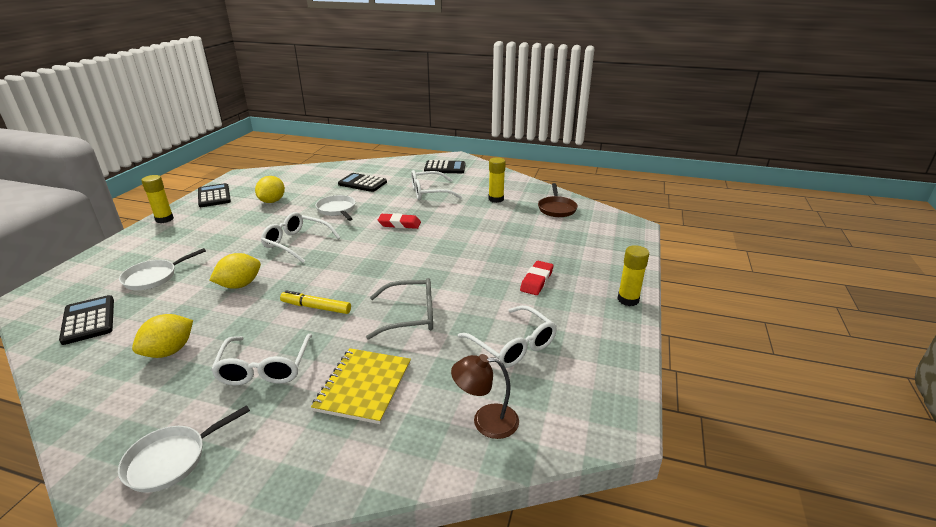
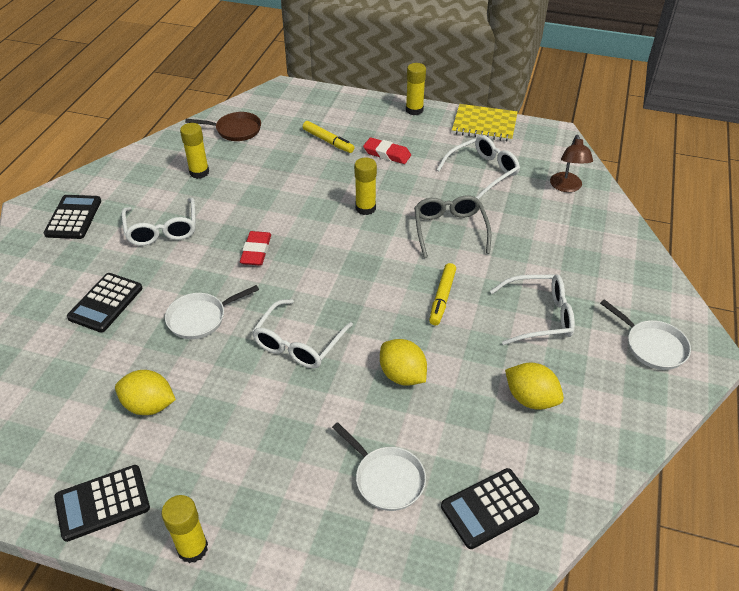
camera: 90 degrees left, 15 degrees up
(363, 386) = (548, 250): yellow notebook -> yellow notebook (484, 125)
(448, 269) = (365, 208): none -> yellow glue stick
(551, 249) = (328, 141): none -> yellow marker

